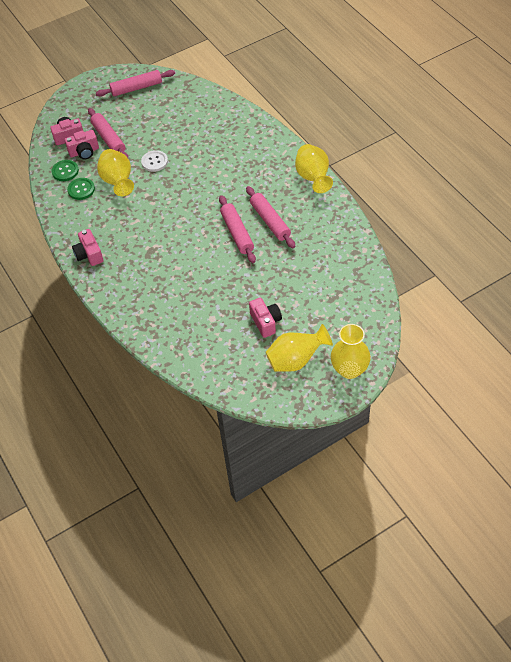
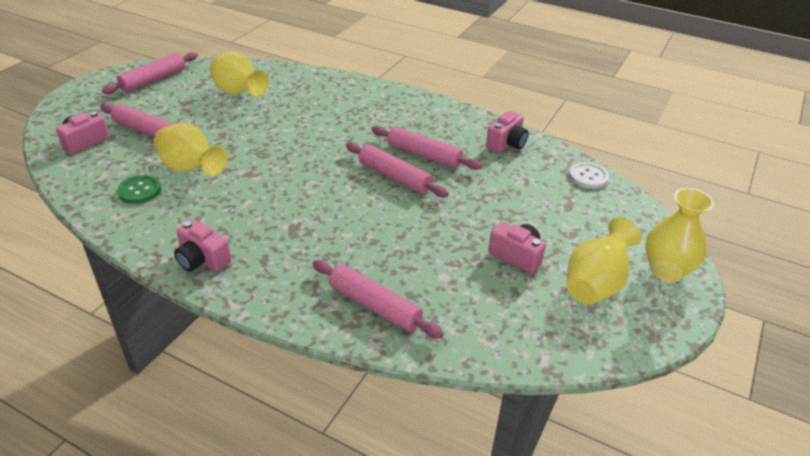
camera: 35 degrees left, 15 degrees down
(65, 171) = (102, 178): green button -> none
(84, 152) = (119, 152): pink camera -> pink camera (506, 143)
(154, 162) = (228, 138): white button -> white button (588, 177)
(160, 322) = (374, 306): none -> pink rolling pin
(313, 178) = (436, 107): yellow vase -> yellow vase (239, 93)

